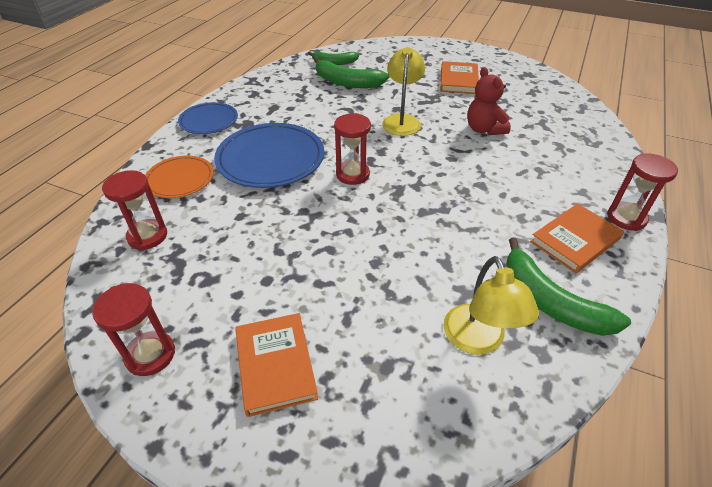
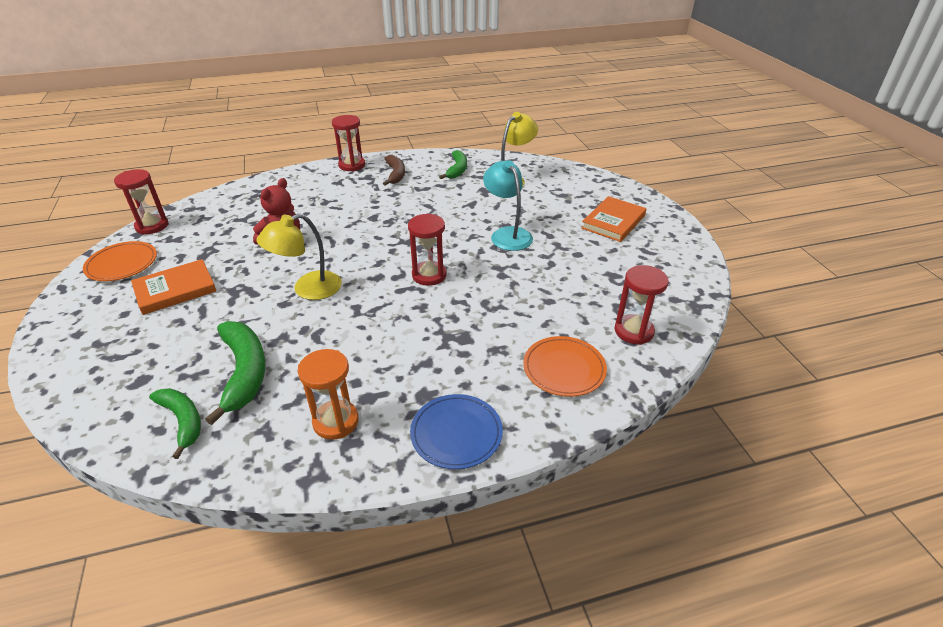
camera: 130 degrees left, 5 degrees down
(150, 355) = (677, 261): red hourglass -> red hourglass (152, 226)
(271, 159) = (464, 332): blue plate -> none
(273, 94) = (336, 421): none -> orange hourglass
(357, 252) = (507, 234): none -> turquoise lamp
(512, 71) = (122, 264): none -> orange plate
(551, 301) = (457, 170): green banana -> green banana, size x0.65
(575, 240) = (395, 174): orange book -> brown banana

